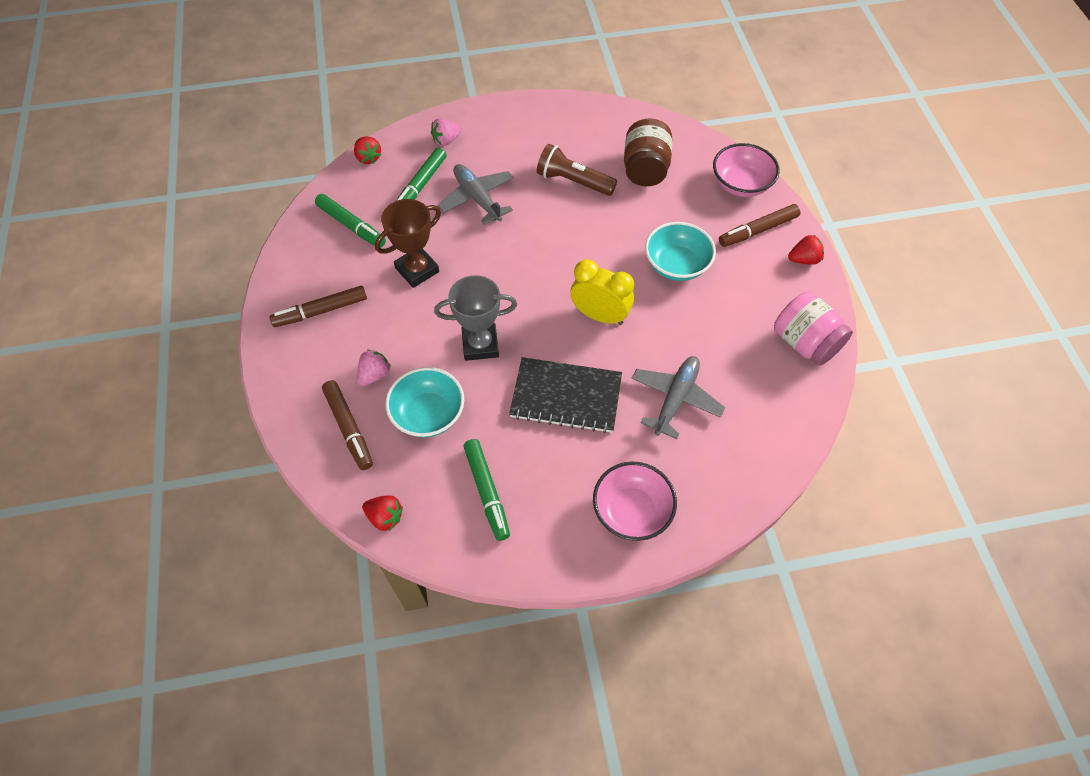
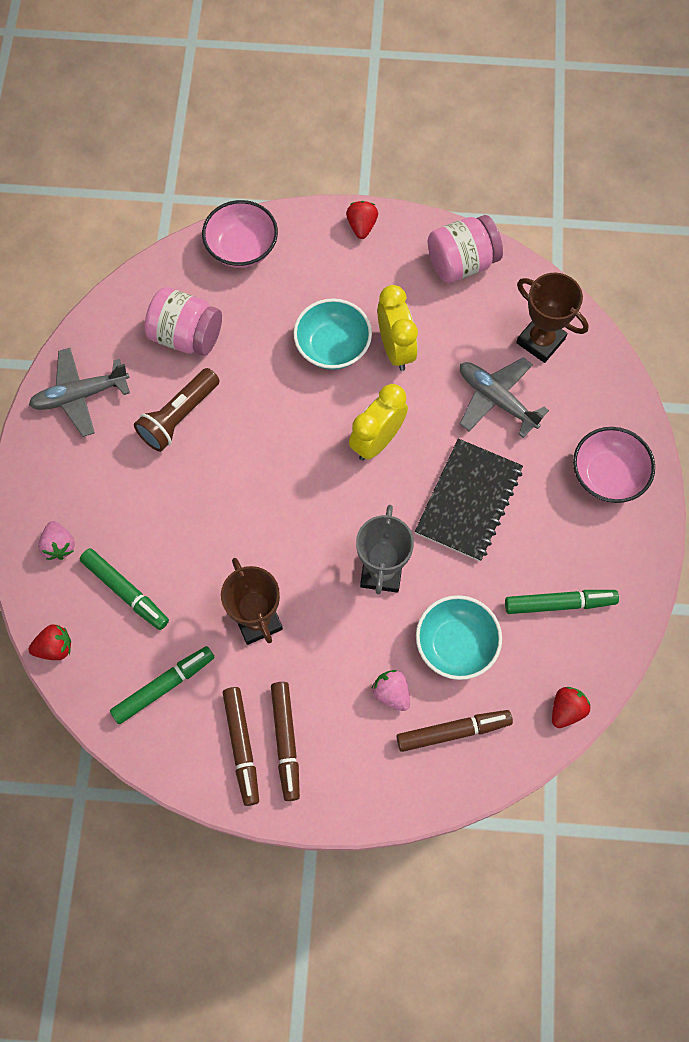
camera: 75 degrees left, 10 degrees up
(477, 198) = (169, 529): grey plane -> grey plane (80, 395)
(645, 169) = (186, 336): brown jar -> pink jar
(694, 310) = (395, 349): none -> yellow clock
(752, 424) = (540, 341): none -> brown trophy
(758, 230) = (311, 254): brown marker -> brown marker (242, 746)

